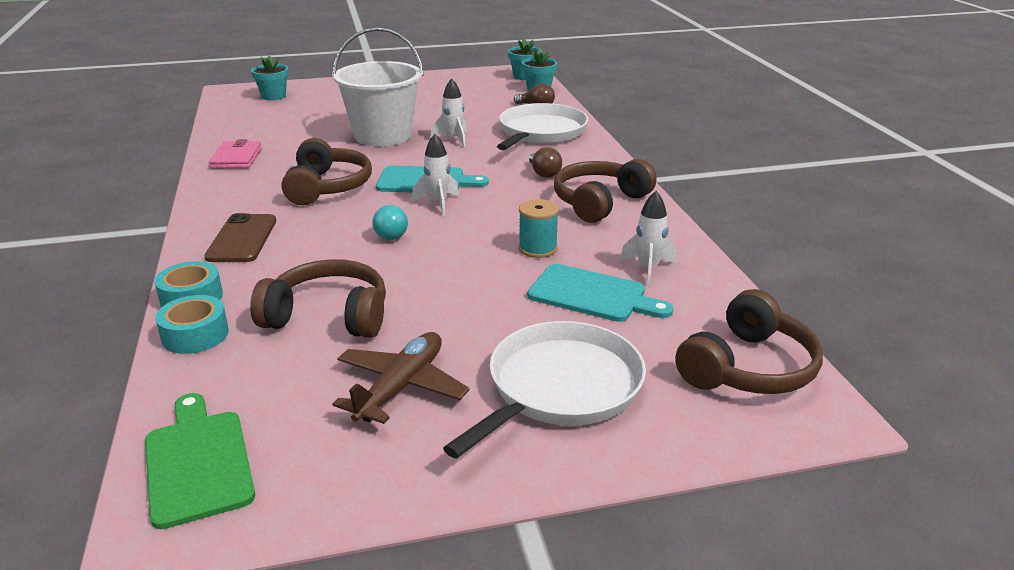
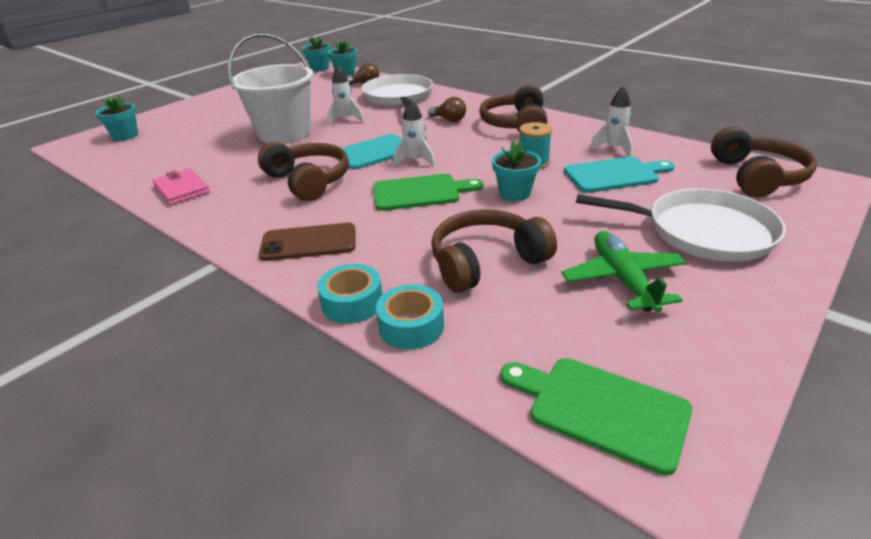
camera: 35 degrees left, 5 degrees up
(242, 239) = (309, 243): brown phone -> brown phone turned 60 degrees counterclockwise
(389, 234) = (420, 192): turquoise light bulb -> green cutting board
(401, 387) = (623, 279): brown plane -> green plane
(464, 269) = (514, 193): none -> turquoise flower pot
(560, 388) = (702, 232): white pan -> white pan turned 105 degrees clockwise

